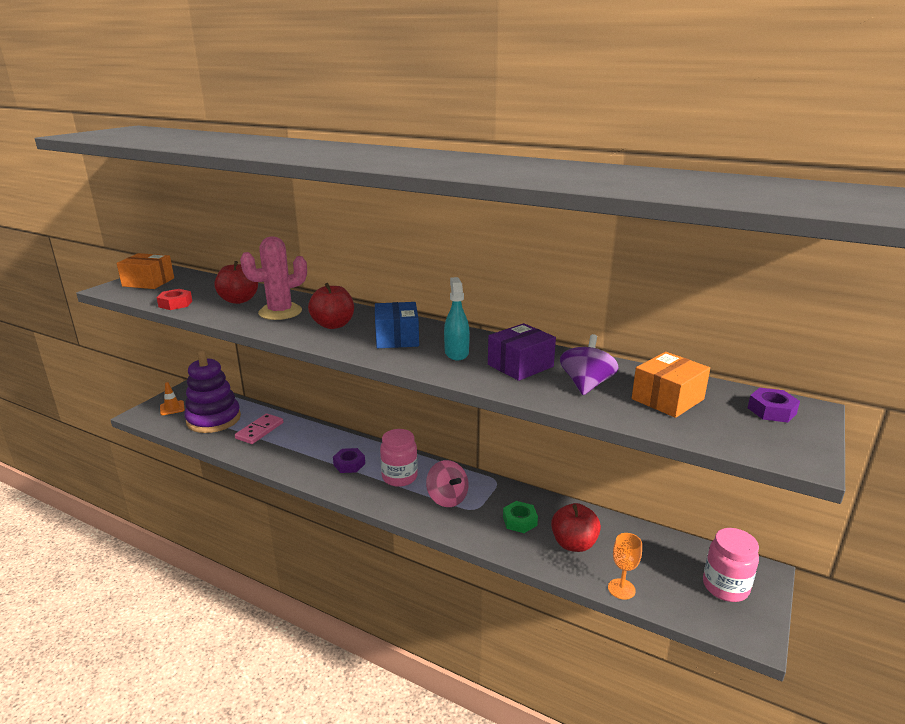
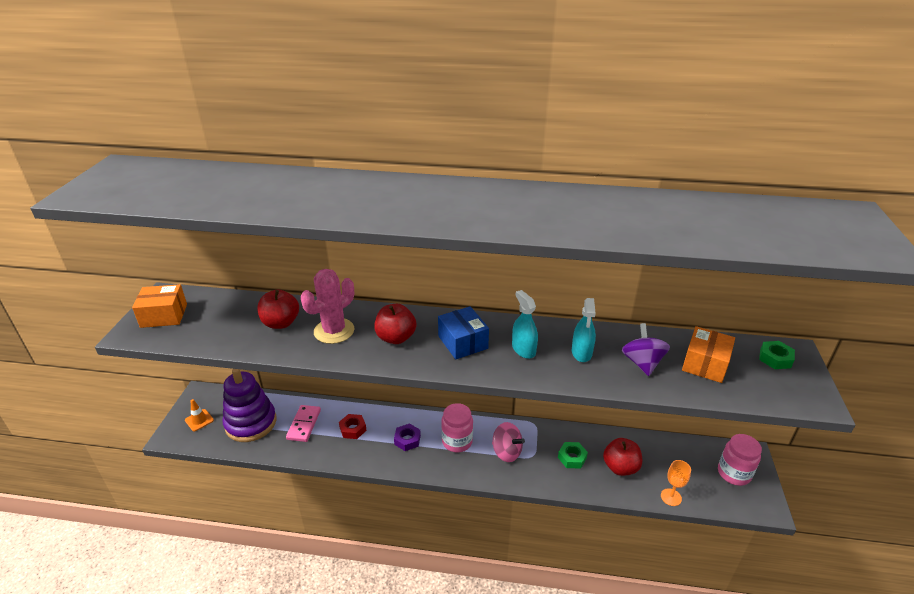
camera: 20 degrees left, 10 degrees up
(175, 304) = (221, 342): red nut -> red nut (353, 429)
(520, 365) = (581, 352): purple box -> turquoise spray bottle
(771, 411) = (775, 358): purple nut -> green nut

